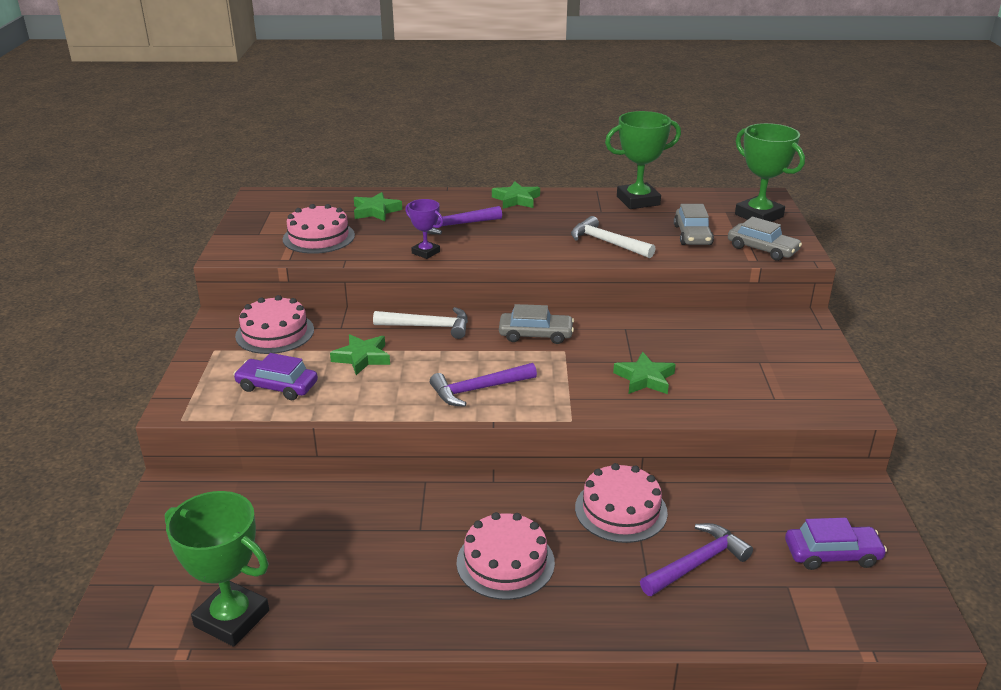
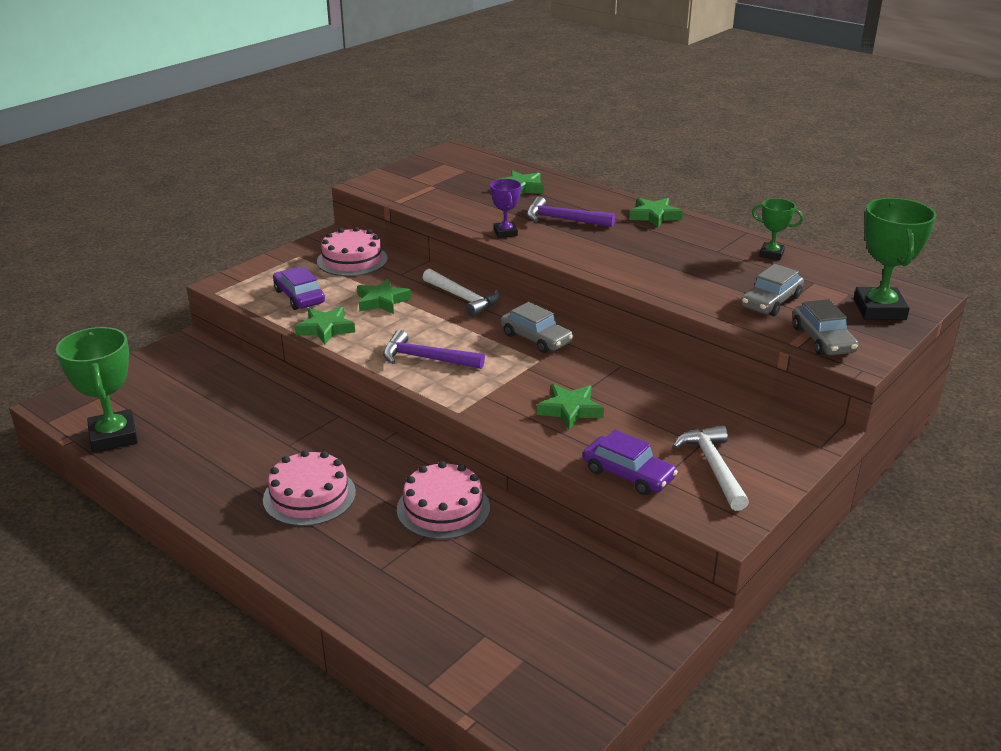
camera: 40 degrees right, 0 degrees up
(318, 237) = (446, 194): pink cake -> none
(350, 404) = (325, 329): none -> green star
(607, 242) = (673, 278): white hammer -> white hammer (713, 467)
(638, 201) = (771, 254): green trophy -> green trophy, size x0.55
(697, 563) = (440, 576): purple hammer -> none
(832, 554) = (562, 637): purple car -> purple car (628, 474)

